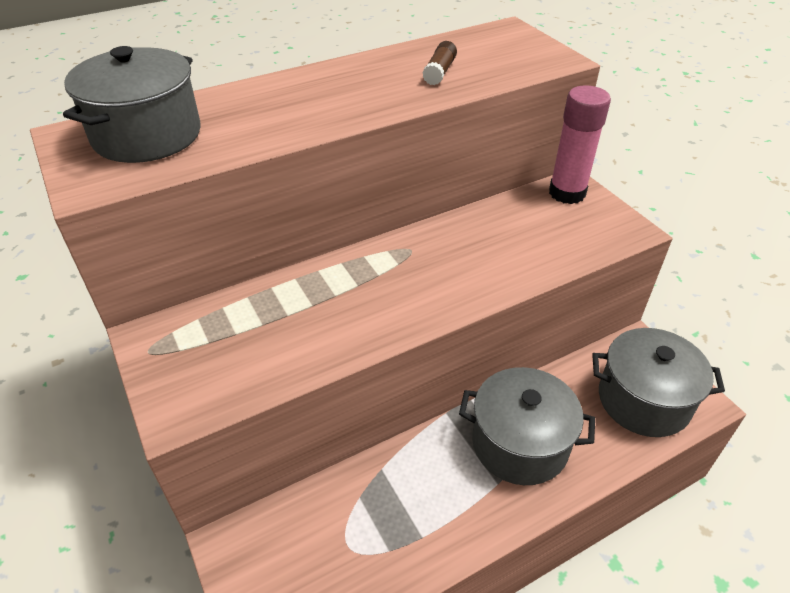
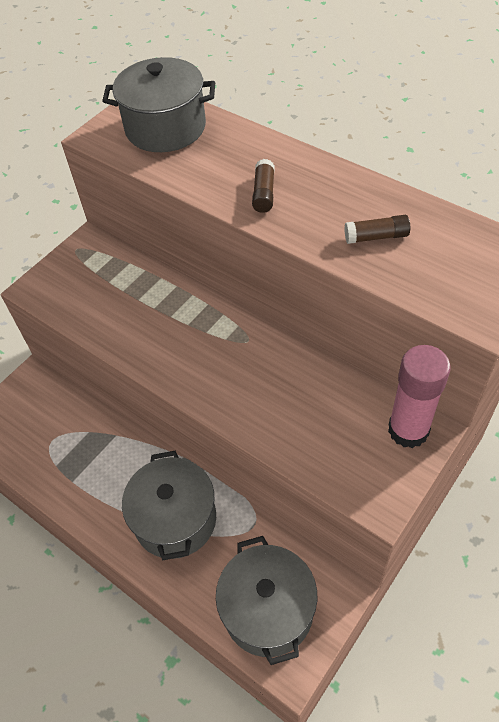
camera: 70 degrees right, 10 degrees up
(327, 106) = (264, 193): none -> brown glue stick

